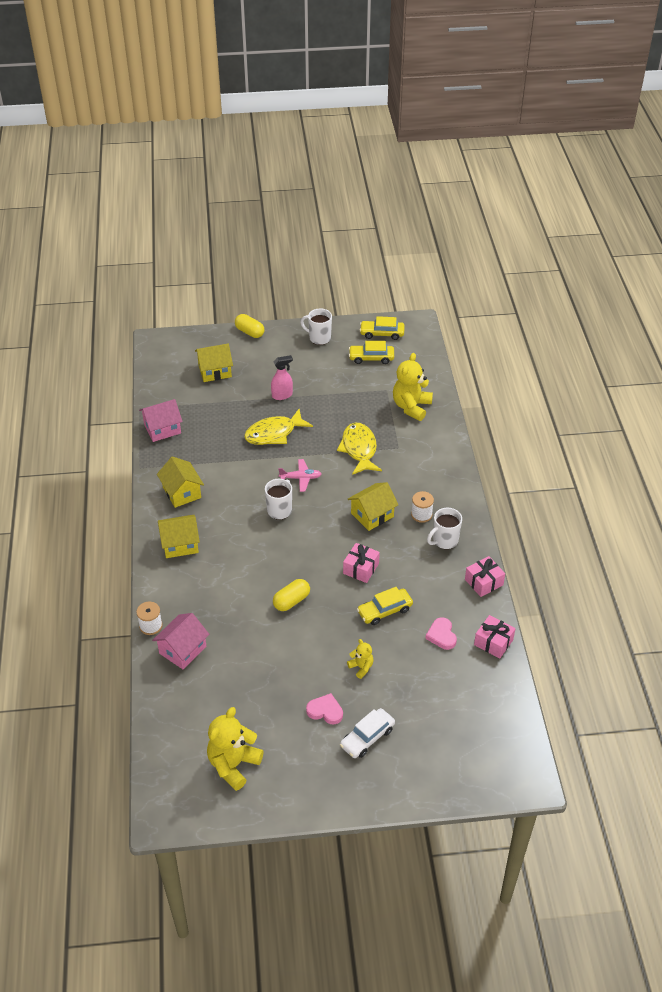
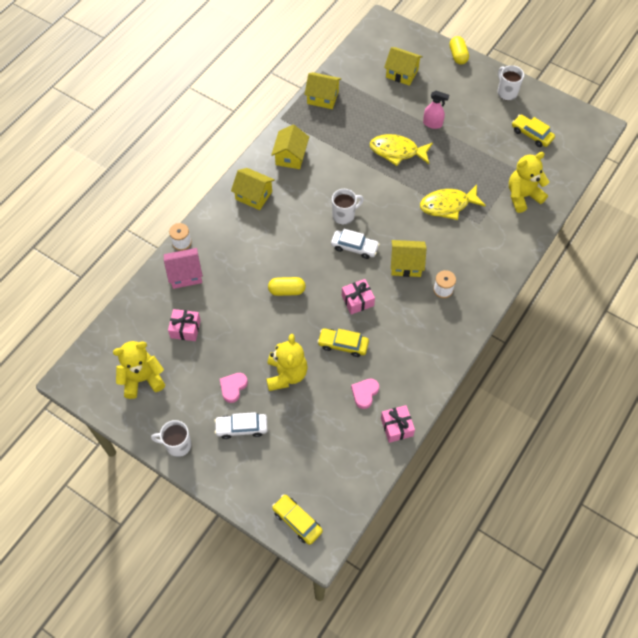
camera: 40 degrees right, 15 degrees up
(162, 429) = (322, 97): pink house -> yellow house
(300, 478) = (382, 200): pink plane -> none
(315, 529) = (354, 247): none -> white car
(325, 711) = (233, 387): pink heart -> pink heart turned 120 degrees counterclockwise
(359, 449) = (448, 205): yellow fish -> yellow fish turned 135 degrees counterclockwise
(361, 667) = (286, 374): yellow teddy bear -> yellow teddy bear, size x1.97
(382, 333) = (561, 118): yellow car -> yellow car (297, 521)
(444, 541) = (439, 322): white mug -> white mug (177, 445)
(484, 582) = (436, 376): pink gift -> pink gift (185, 329)

